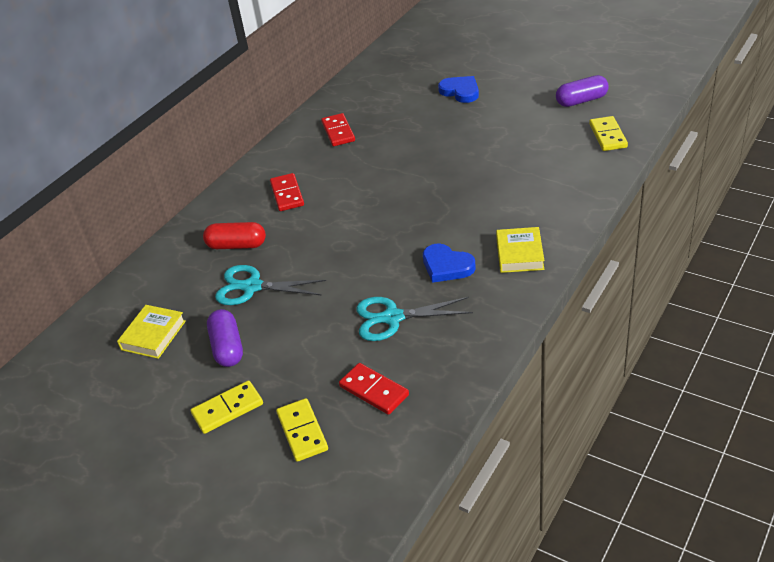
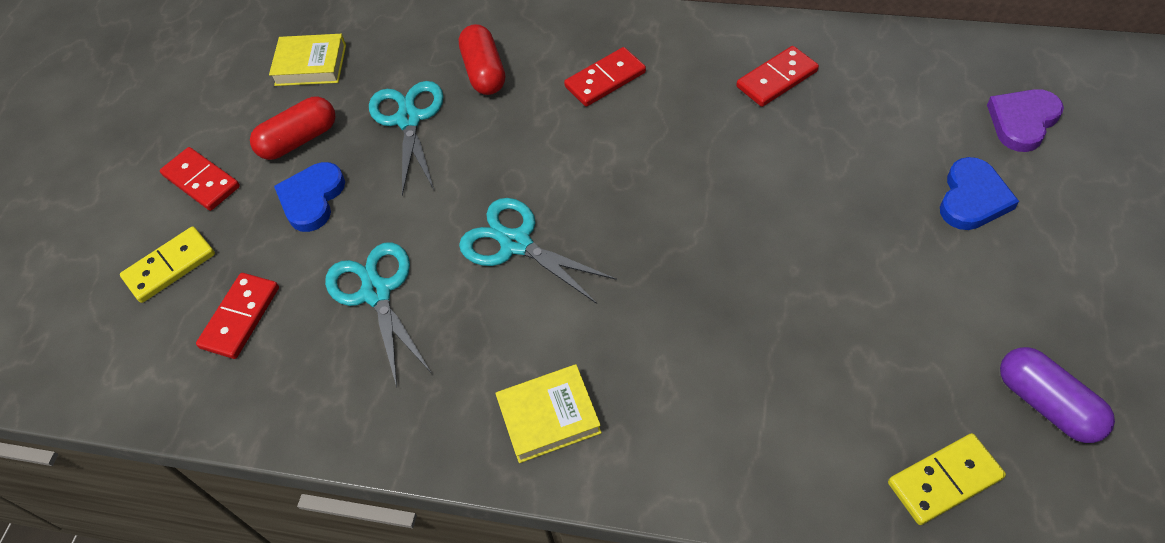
camera: 70 degrees right, 15 degrees up
(227, 347) = (299, 140): purple capsule -> red capsule
(227, 409) = (201, 181): yellow domino -> red domino
(392, 250) = (515, 243): none -> turquoise scissors
(424, 67) = (1022, 121): none -> purple heart
(446, 266) = (497, 324): blue heart -> blue heart (312, 199)

